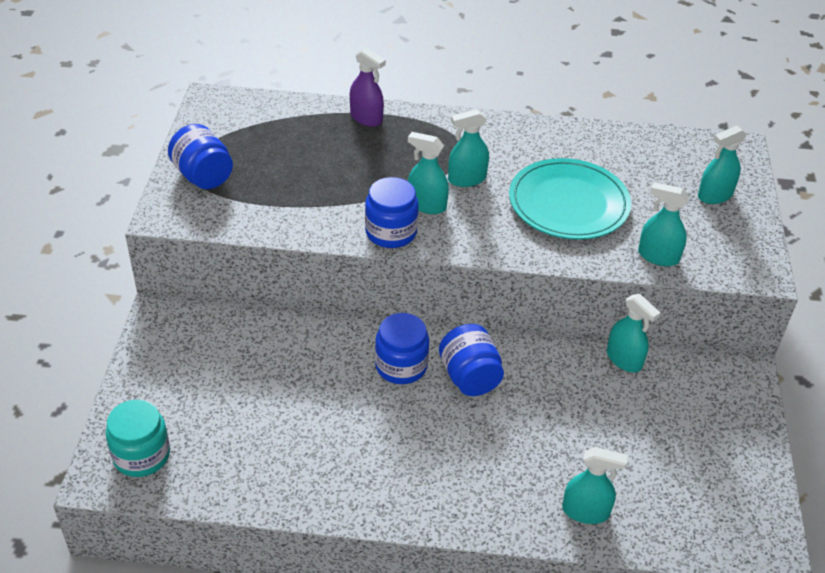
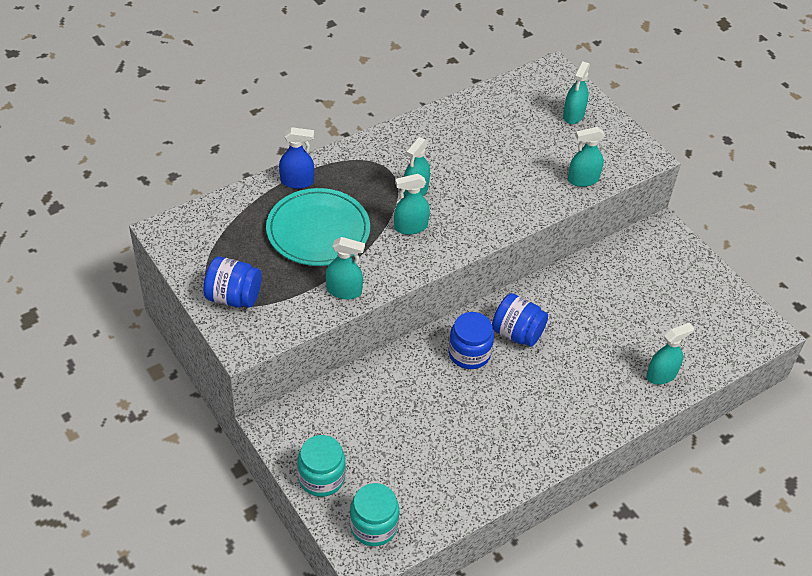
camera: 40 degrees left, 5 degrees up
(147, 385) = (321, 478): none -> turquoise jar
(366, 118) = (297, 181): purple spray bottle -> blue spray bottle
(391, 232) = (409, 261): blue jar -> none
(568, 203) = (496, 172): turquoise plate -> turquoise plate (318, 230)
(624, 359) = (592, 262): turquoise spray bottle -> turquoise spray bottle (344, 291)

